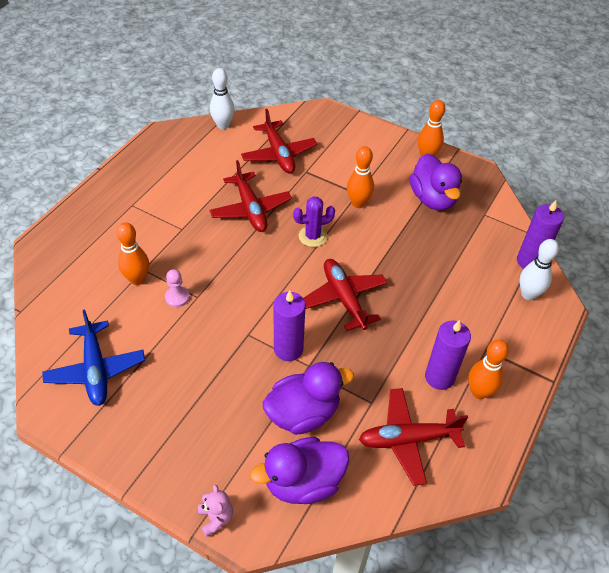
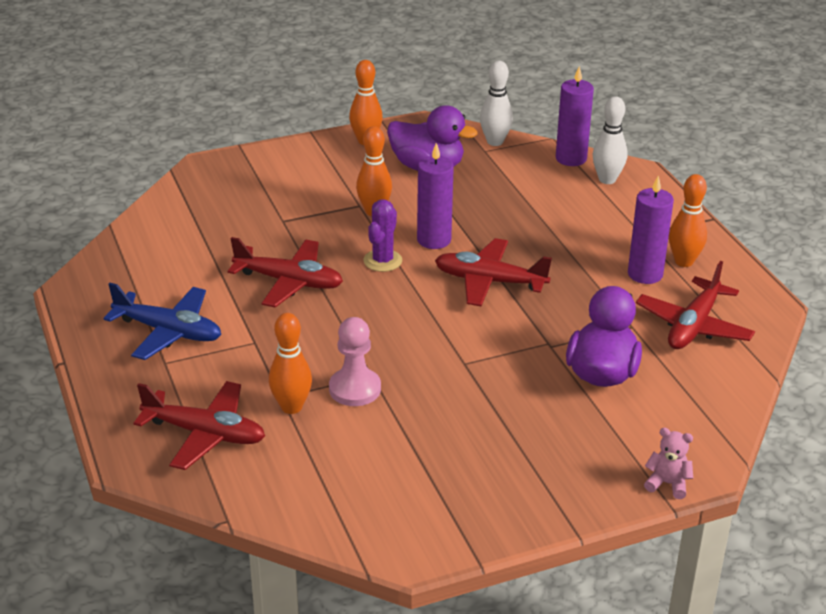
camera: 50 degrees left, 15 degrees down
(96, 370) = (390, 492): blue plane -> blue plane (168, 332)
(177, 297) = (355, 389): pink pawn -> pink pawn, size x1.53
(223, 125) = (126, 240): white bowling pin -> white bowling pin (495, 142)
(279, 154) = (231, 225): red plane -> red plane (205, 434)
(288, 349) = (513, 346): purple candle -> purple candle (434, 240)
(303, 482) = (680, 410): purple duck -> none

